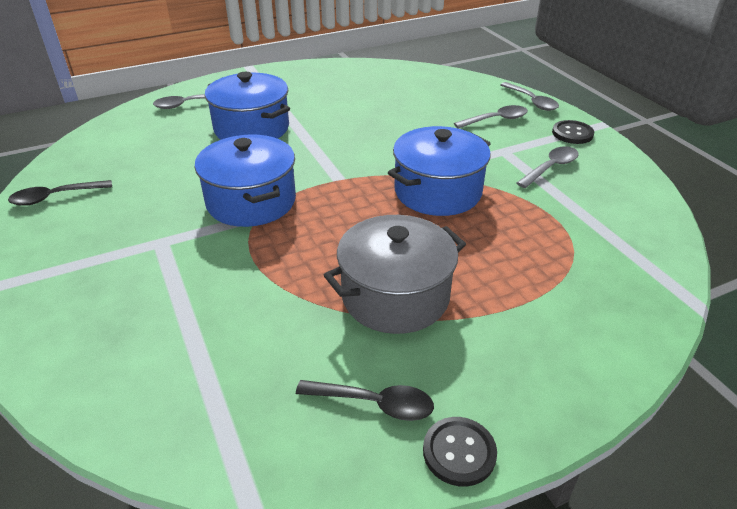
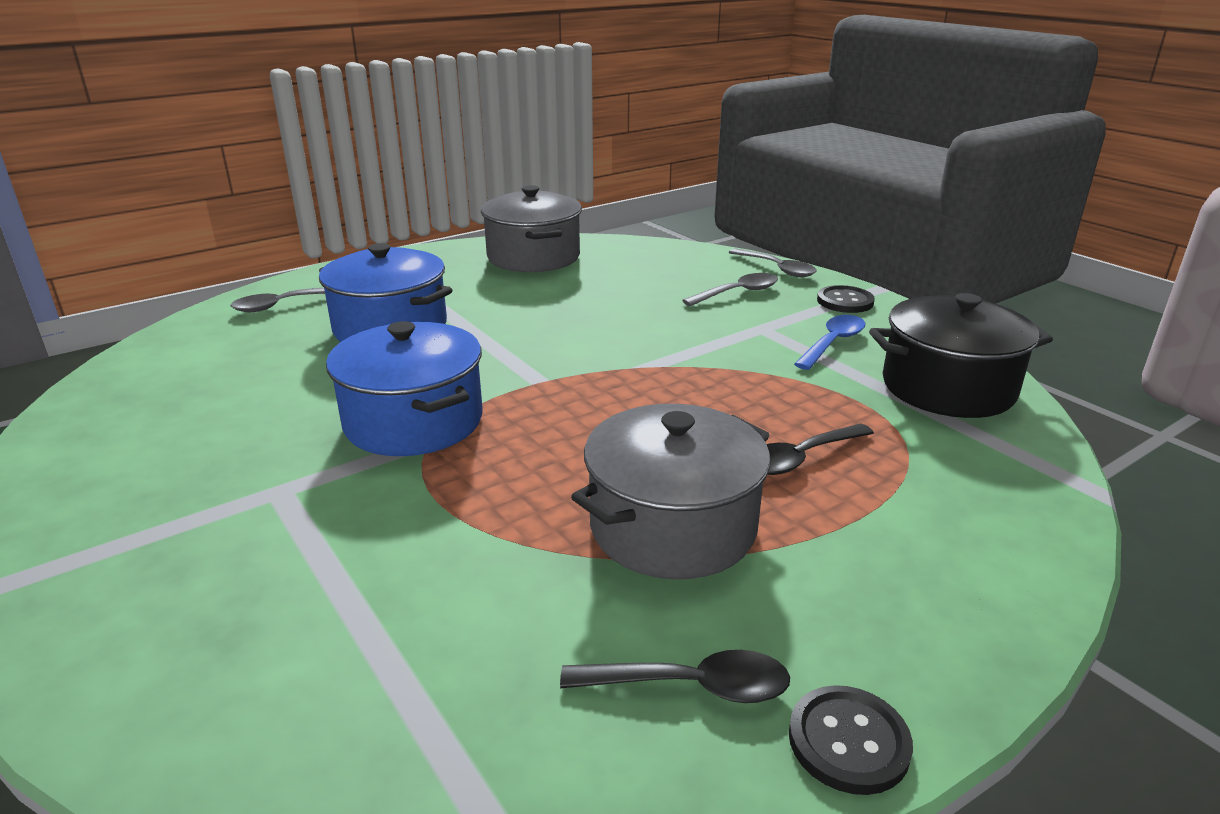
camera: 10 degrees left, 10 degrees down
(55, 197) = (87, 444): black spoon -> black spoon (801, 458)
(360, 78) = (533, 257): none -> grey pot
(438, 192) = (688, 385): blue pot -> none
(551, 168) = (833, 343): grey spoon -> blue spoon
(621, 212) = (948, 388): none -> black pot

